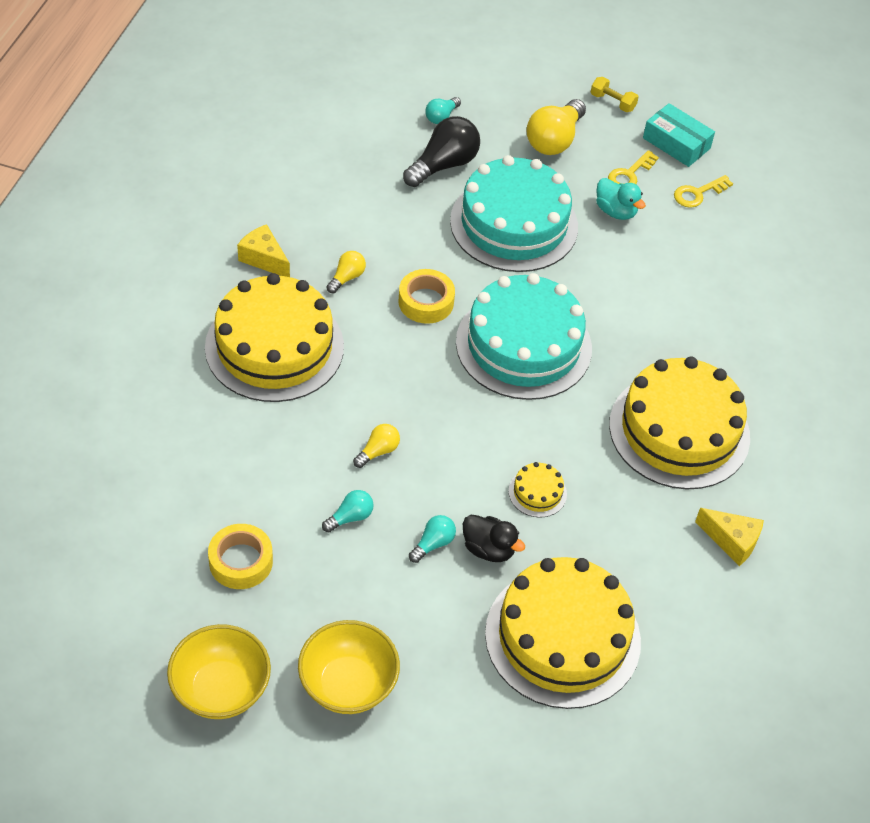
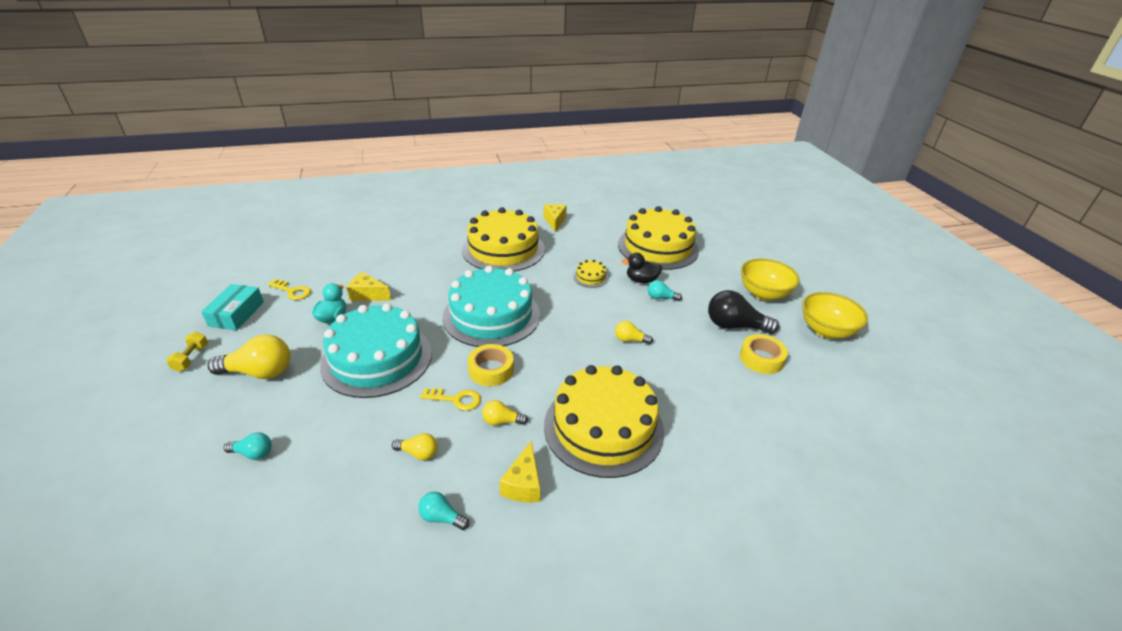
camera: 120 degrees left, 15 degrees down
(350, 517) = (683, 331): turquoise light bulb -> turquoise light bulb (441, 518)
(356, 209) = (418, 453): none -> yellow light bulb
(444, 165) = (326, 423): black light bulb -> black light bulb (734, 326)
(489, 549) = (641, 280): black duck -> black duck turned 90 degrees counterclockwise
(630, 174) = (285, 324): yellow key -> yellow key (456, 399)
(646, 252) = (368, 295): none -> yellow cheese

